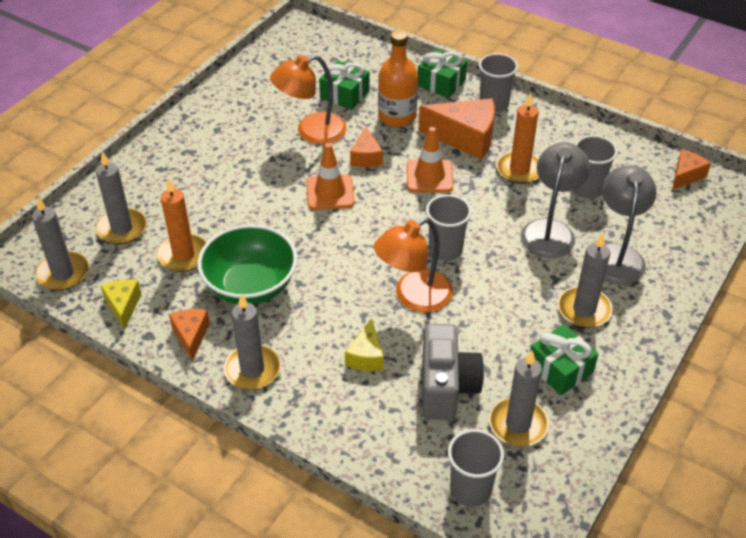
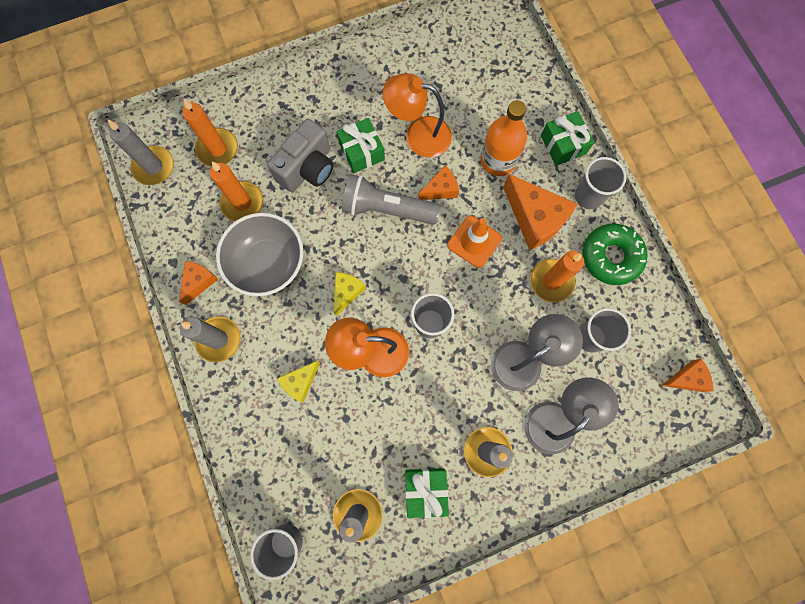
camera: 35 degrees right, 30 degrees up
(122, 229) = (217, 149): grey candle -> orange candle
(123, 306) = (173, 224): yellow cheese -> yellow cheese (347, 292)
(251, 286) = (268, 263): green bowl -> grey bowl
(330, 192) = (386, 209): orange traffic cone -> grey flashlight
(344, 94) = (474, 109): green gift -> green gift (362, 151)
(366, 157) = (441, 189): orange cheese -> orange cheese turned 150 degrees counterclockwise
(446, 387) = (334, 447): grey camera -> grey camera (307, 168)
(550, 132) = (611, 257): none -> green donut

